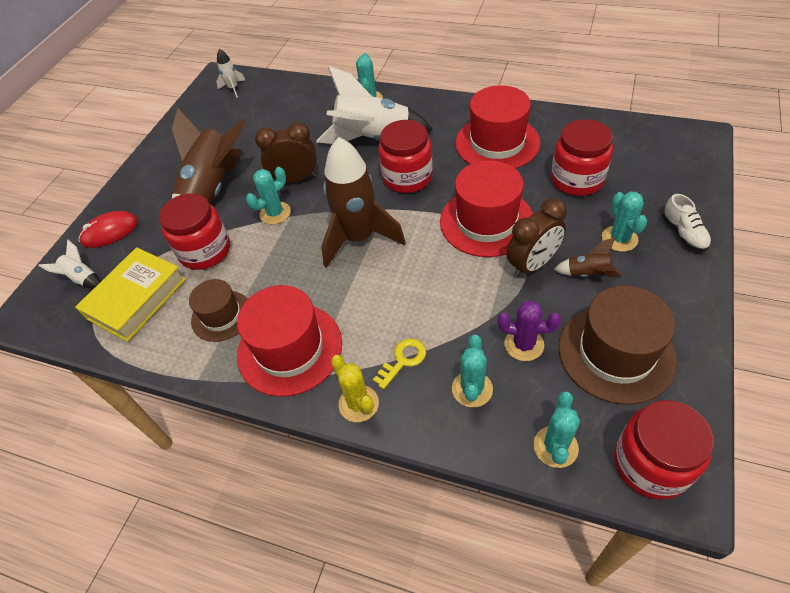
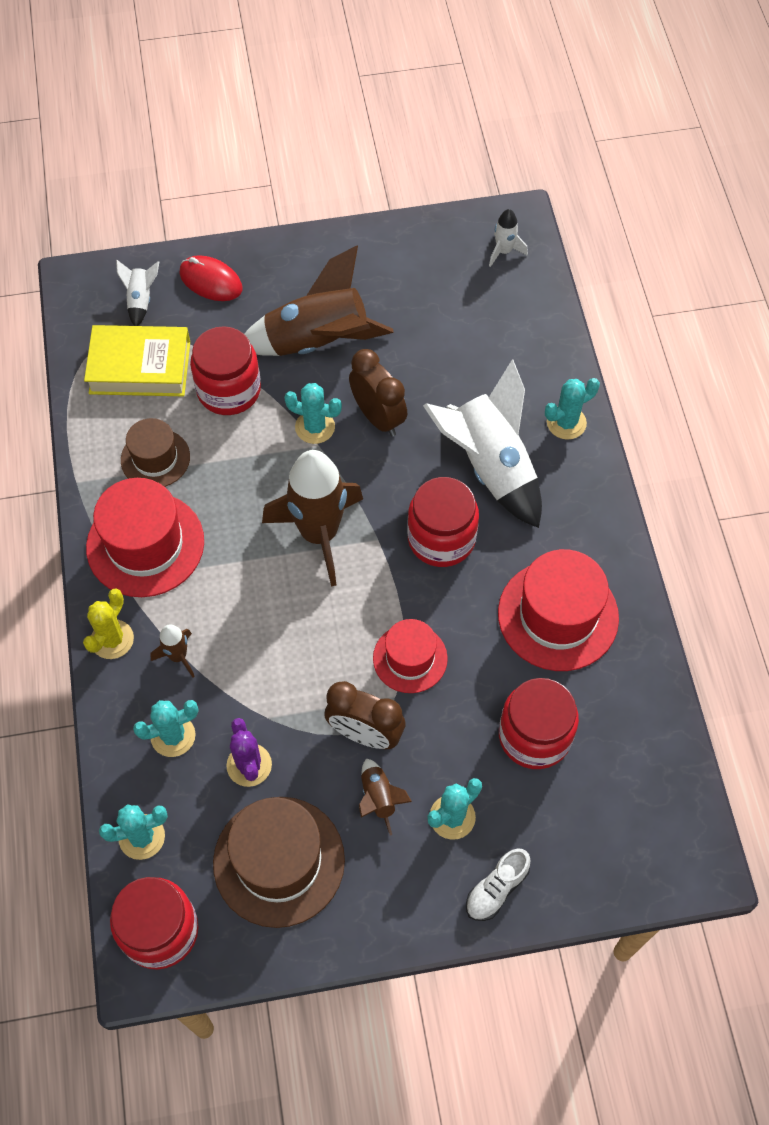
camera: 55 degrees right, 10 degrees up
(403, 360) = (178, 656): yellow key -> brown rocket
(486, 221) = (410, 658): red hat -> red hat, size x0.61

